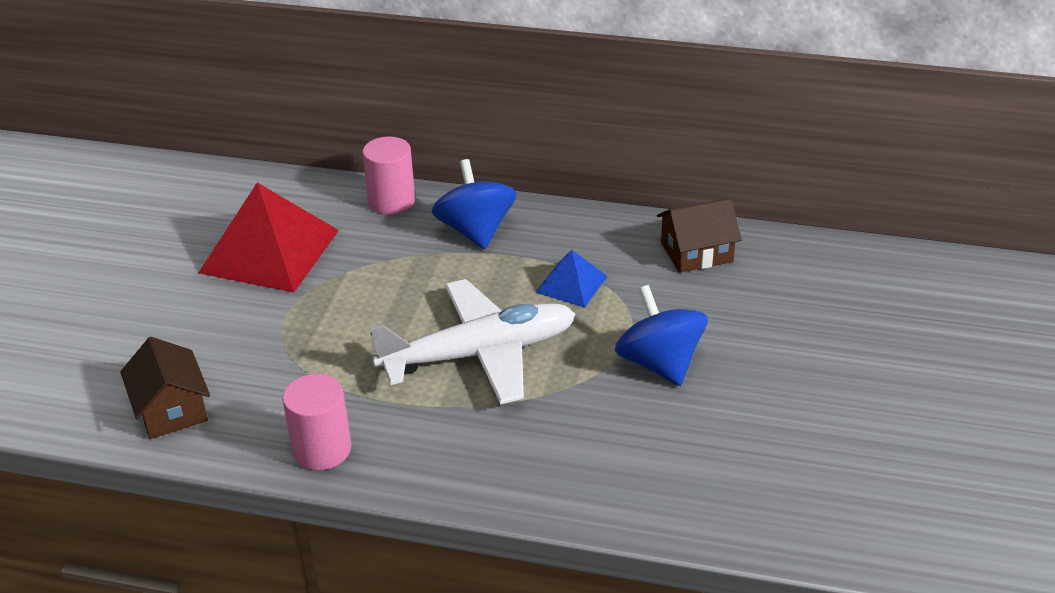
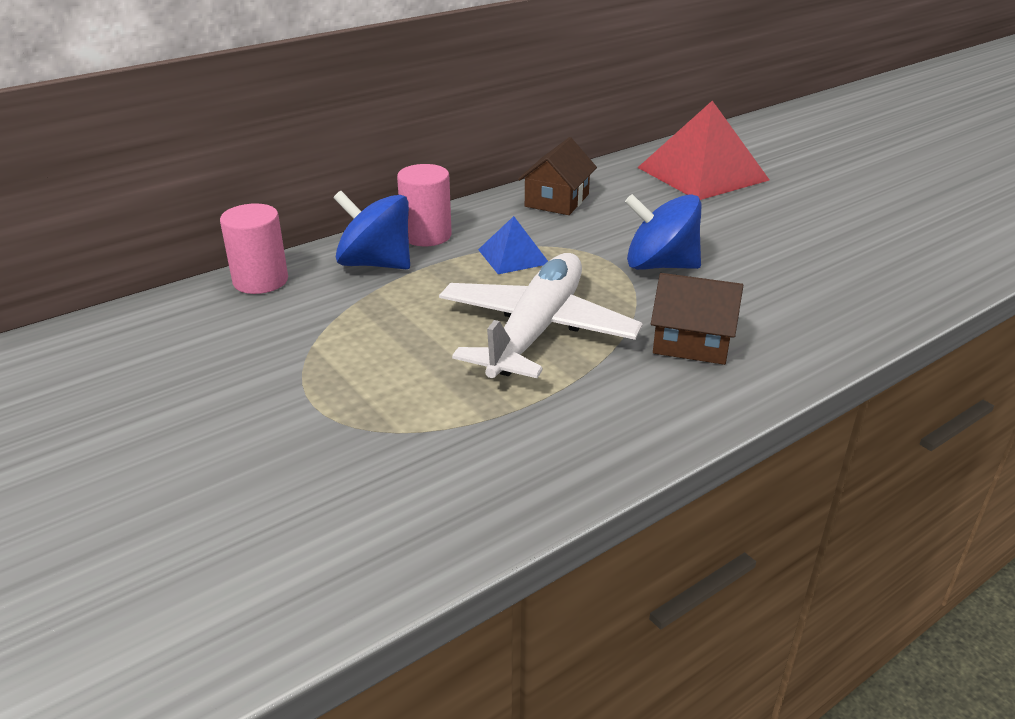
camera: 50 degrees left, 5 degrees down
(171, 409) = (338, 551): brown house -> brown house (692, 342)
(270, 251) = (202, 372): red pyramid -> red pyramid (702, 173)
(322, 449) = (548, 472): pink cylinder -> pink cylinder (426, 235)

